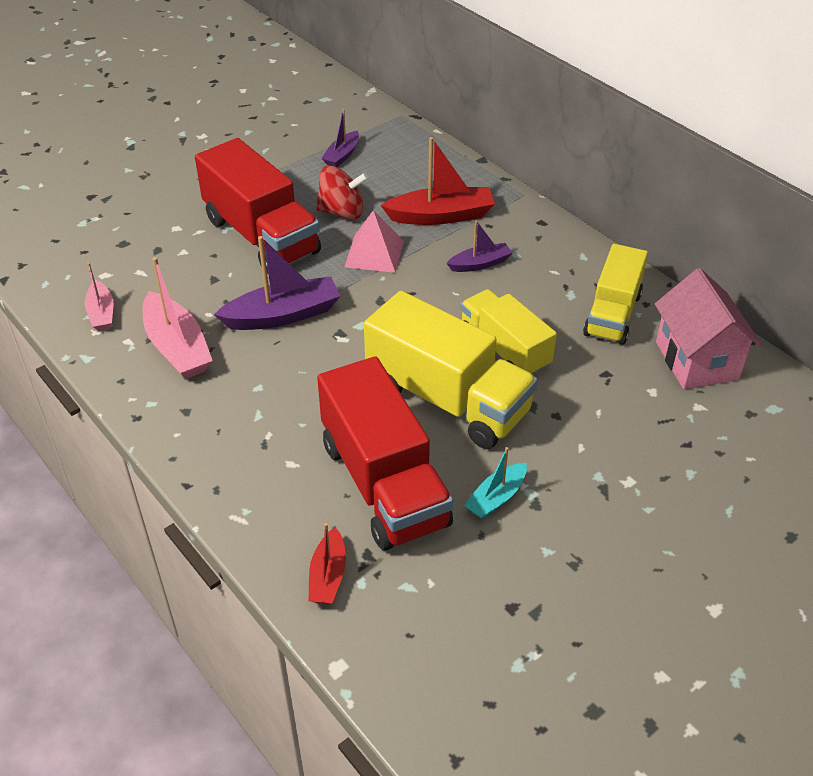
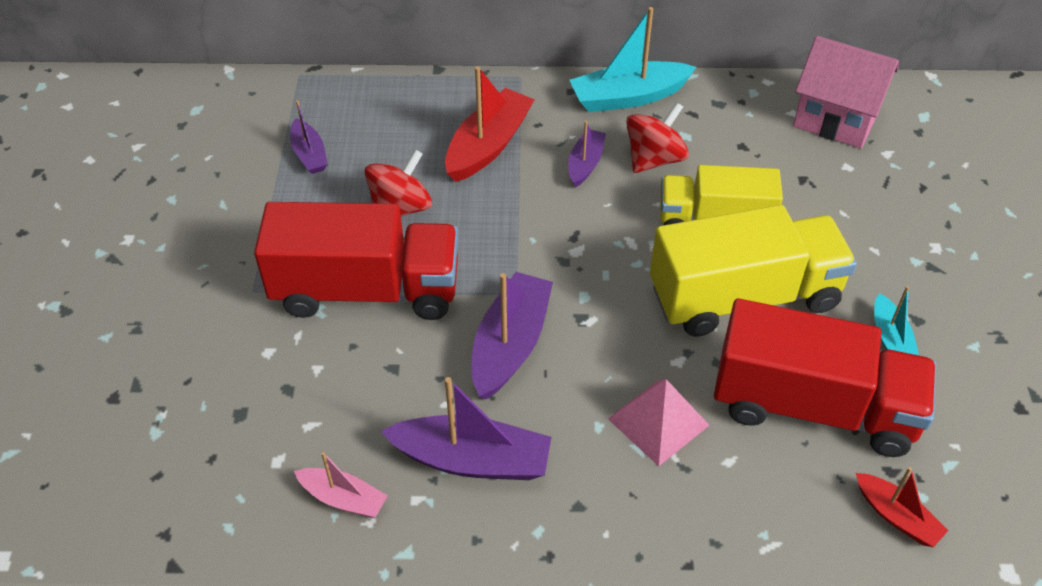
camera: 50 degrees left, 5 degrees up
(177, 347) = (472, 460): pink boat -> purple boat
(374, 253) = (491, 223): pink pyramid -> pink pyramid (658, 421)
(526, 292) = (654, 159): none -> red spinning top
(571, 249) = (628, 97): none -> turquoise boat
(612, 314) = (735, 128): yellow truck -> none

